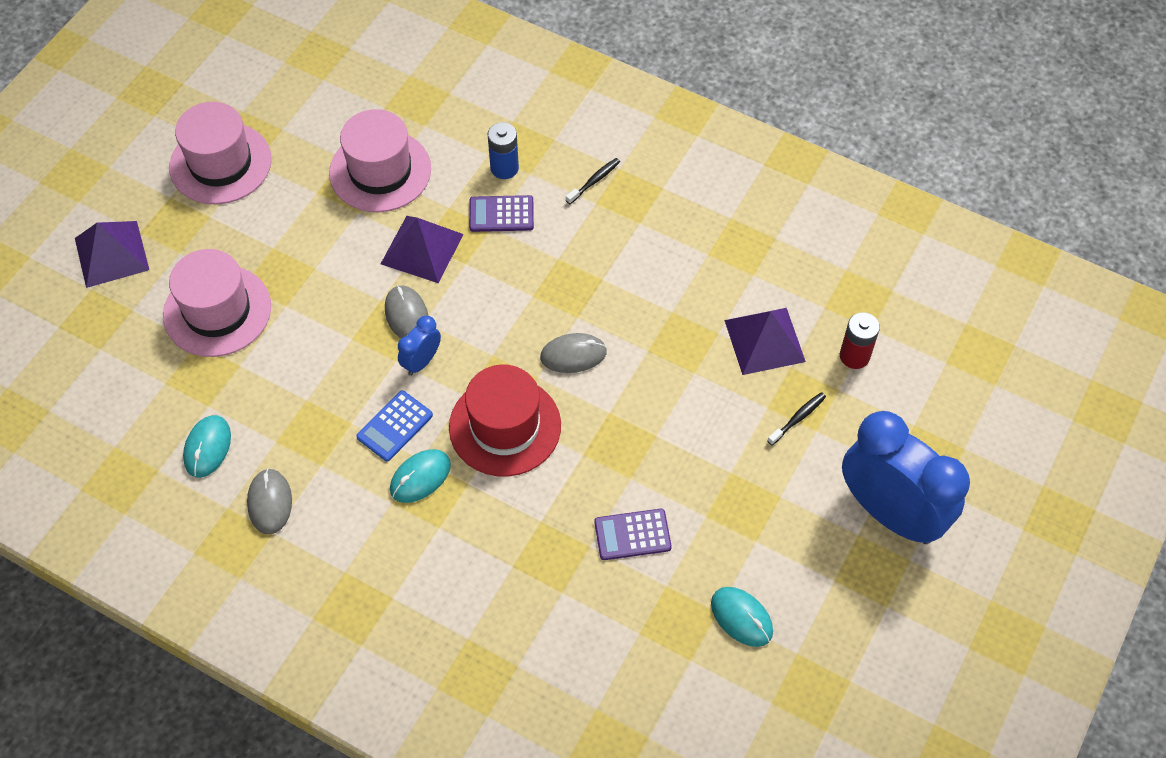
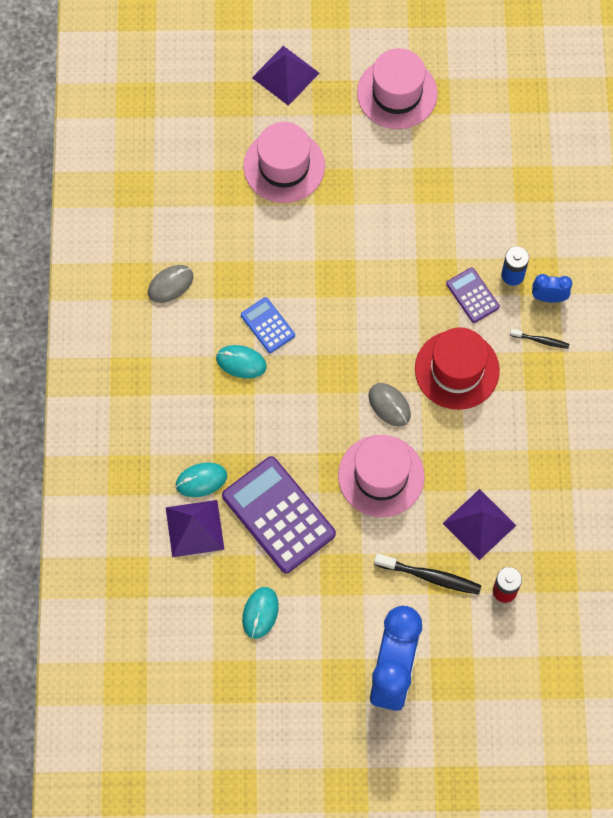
camera: 60 degrees right, 10 degrees up
(207, 447) = (185, 224): turquoise mouse -> turquoise mouse (201, 480)
(380, 171) = (457, 196): pink hat -> pink hat (381, 476)
(395, 426) = (267, 325): blue calculator -> blue calculator turned 45 degrees clockwise
(406, 315) = (354, 283): grey mouse -> none
(421, 361) = (325, 313): blue clock -> blue clock (548, 297)
(422, 248) = (411, 261): purple pyramid -> purple pyramid (194, 528)
(505, 426) = (309, 392): red hat -> red hat (457, 370)
(632, 535) = (278, 515): purple calculator -> purple calculator, size x1.98
(798, 418) = (430, 577): black toothbrush -> black toothbrush, size x1.74

